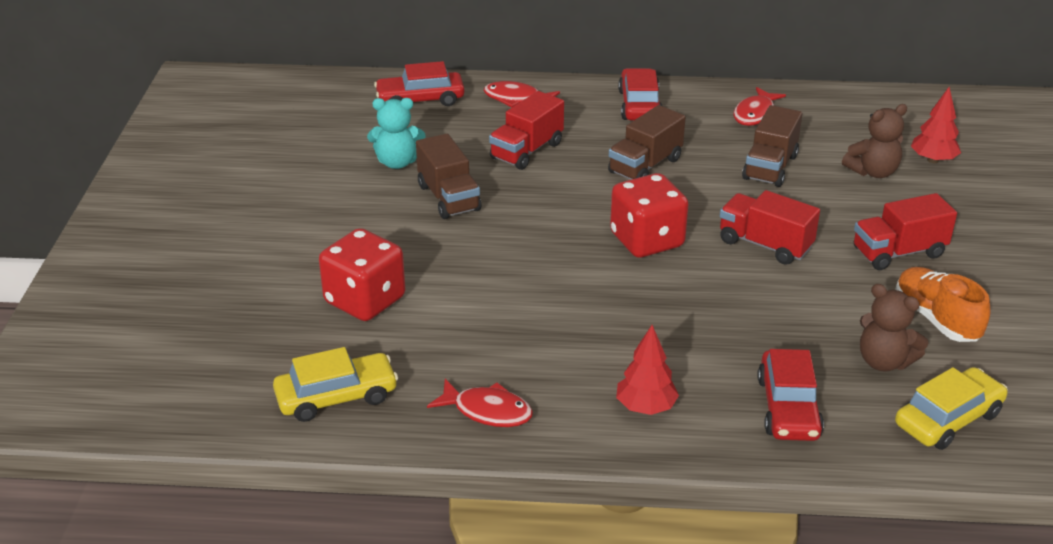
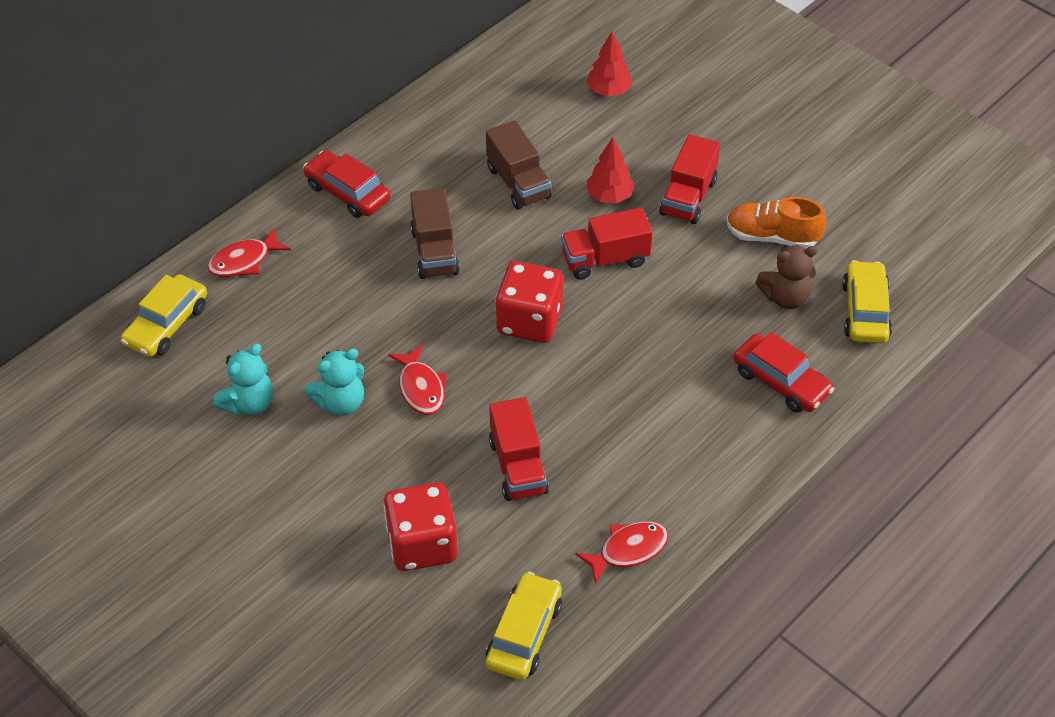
camera: 50 degrees left, 15 degrees up
(420, 100) = (167, 324): red car -> yellow car
(449, 198) = (341, 402): brown truck -> turquoise teddy bear
(527, 151) = (330, 308): red truck -> red truck (518, 466)
(645, 407) = (709, 457): red tree -> red tree (609, 196)
(755, 114) = (441, 136): red fish -> red fish (421, 388)
(873, 172) = (587, 133): brown teddy bear -> none

